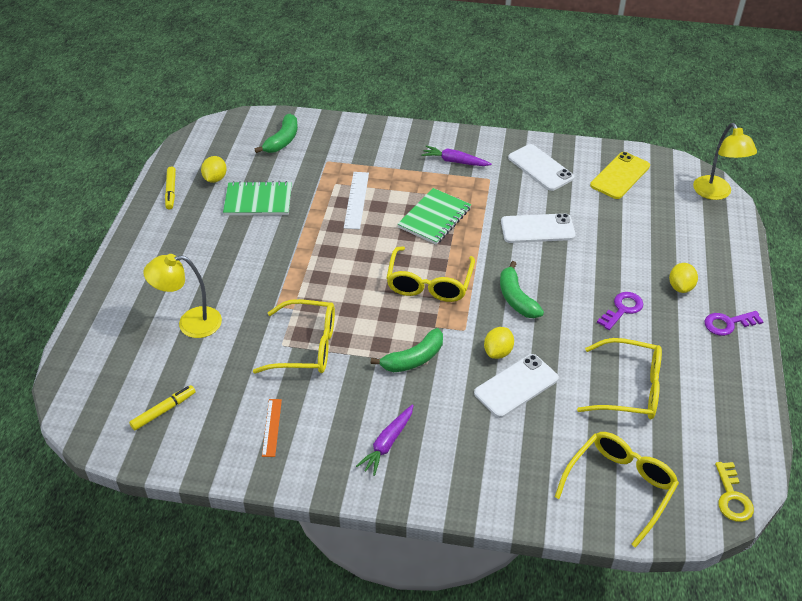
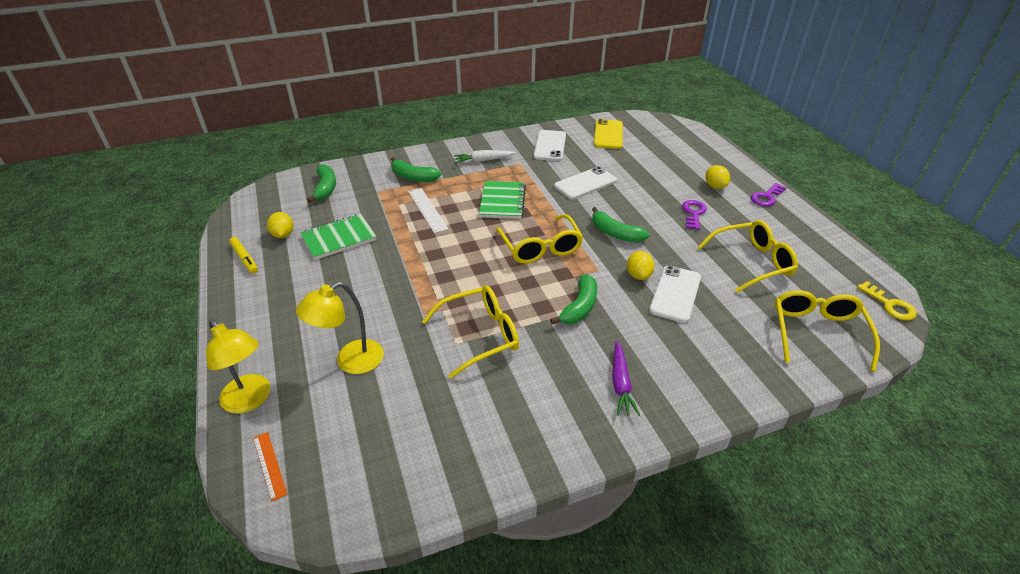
camera: 30 degrees left, 5 degrees down
(164, 411) = (385, 455): yellow marker -> none
(272, 427) = (507, 419): orange ruler -> orange ruler (269, 465)
(371, 157) = (413, 177): none -> green banana
(455, 161) = (483, 160): purple carrot -> white carrot
(540, 168) = (550, 146): white phone -> white phone turned 75 degrees clockwise
(715, 193) = (678, 126): yellow lamp -> yellow lamp (251, 400)

